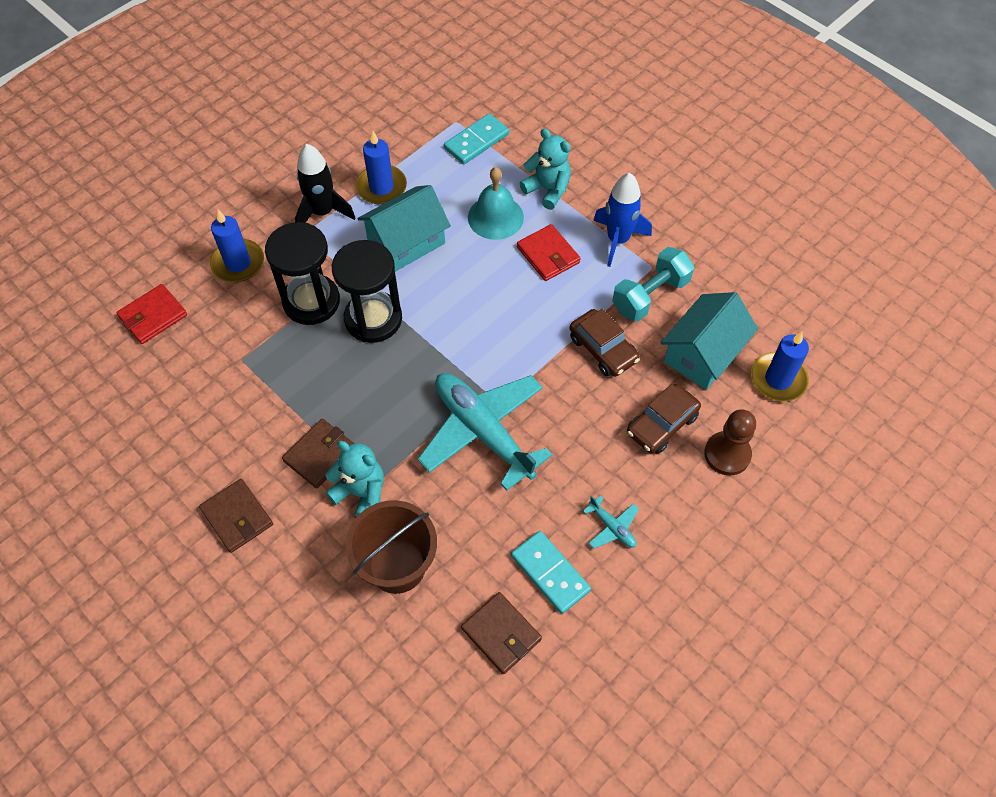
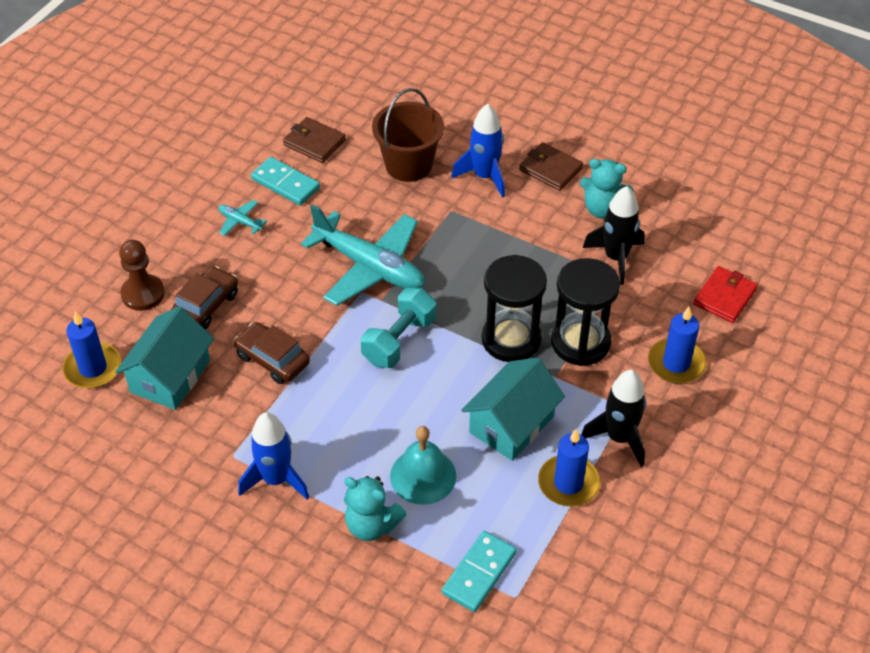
camera: 165 degrees right, 10 degrees down
(229, 383) = (616, 258): none -> black rocket
(316, 525) = (484, 176): none -> blue rocket
(320, 455) = (505, 222): brown wallet -> none
(361, 492) = (458, 203): turquoise teddy bear -> turquoise teddy bear (602, 209)
(548, 255) = (351, 444): red wallet -> none
(650, 295) = (231, 424): turquoise dumbbell -> turquoise dumbbell (399, 341)

